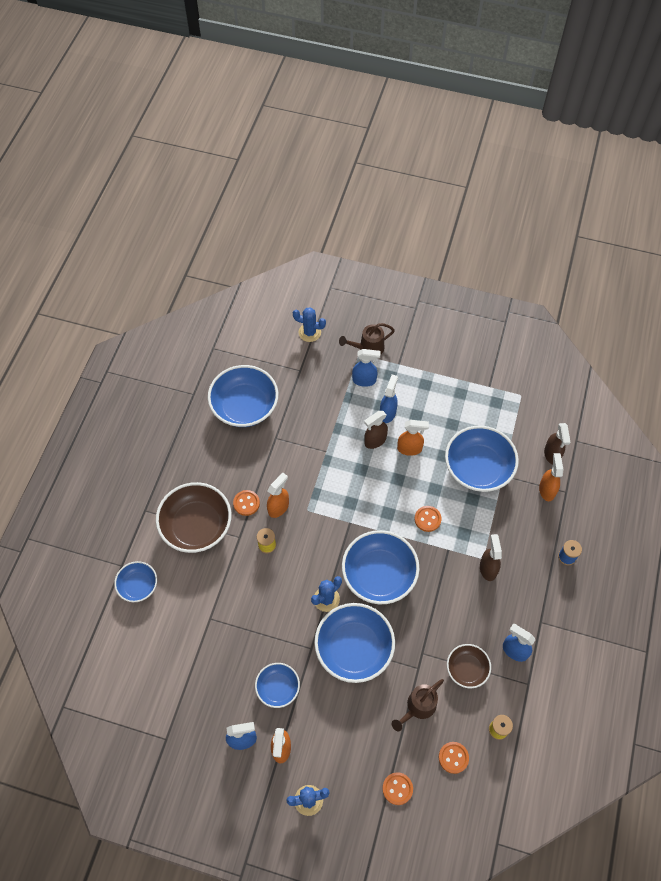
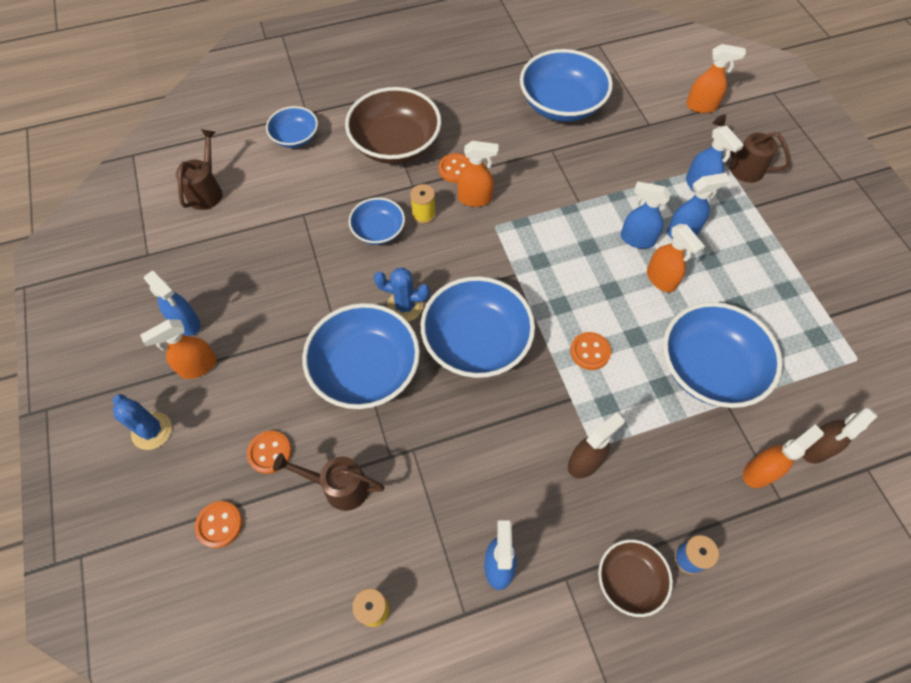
camera: 55 degrees right, 0 degrees up
(140, 671) = (207, 190): none -> brown watering can
(278, 688) = (267, 321): blue bowl -> blue bowl (378, 231)
(309, 332) = (701, 106): blue cactus -> orange spray bottle
(375, 441) = (637, 239): brown spray bottle -> blue spray bottle
(453, 758) = (299, 571): orange button -> orange button (270, 452)
(467, 669) = (429, 517): brown bowl -> brown bowl (629, 580)

